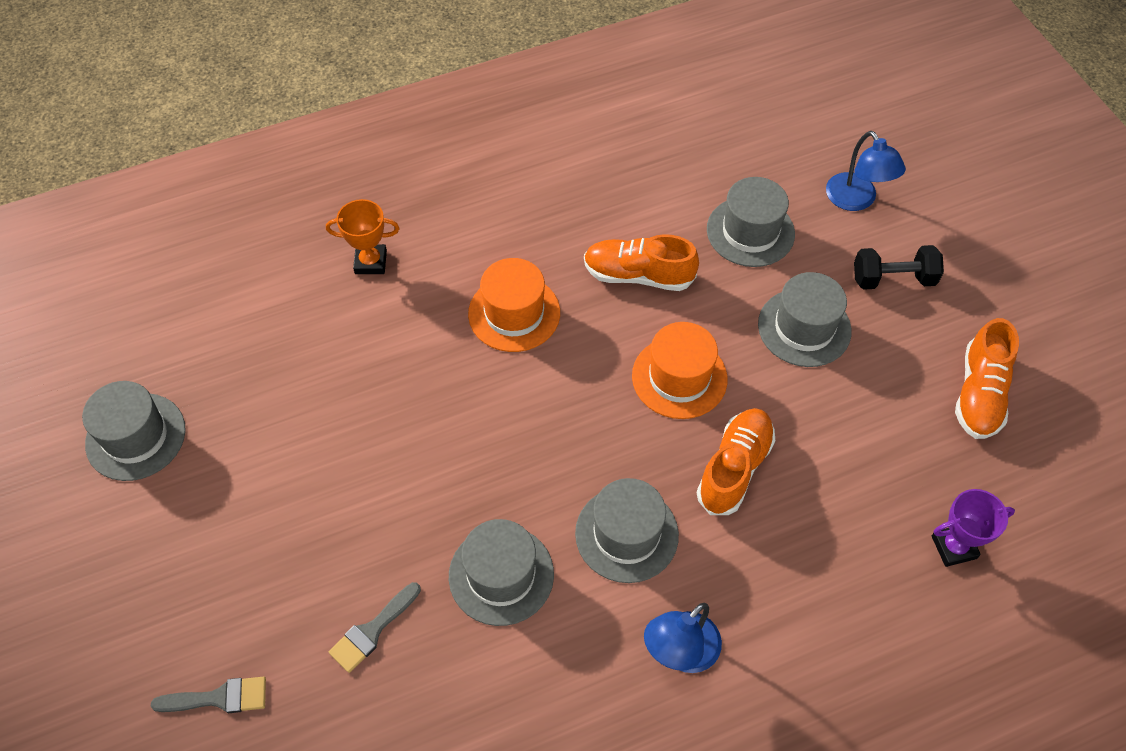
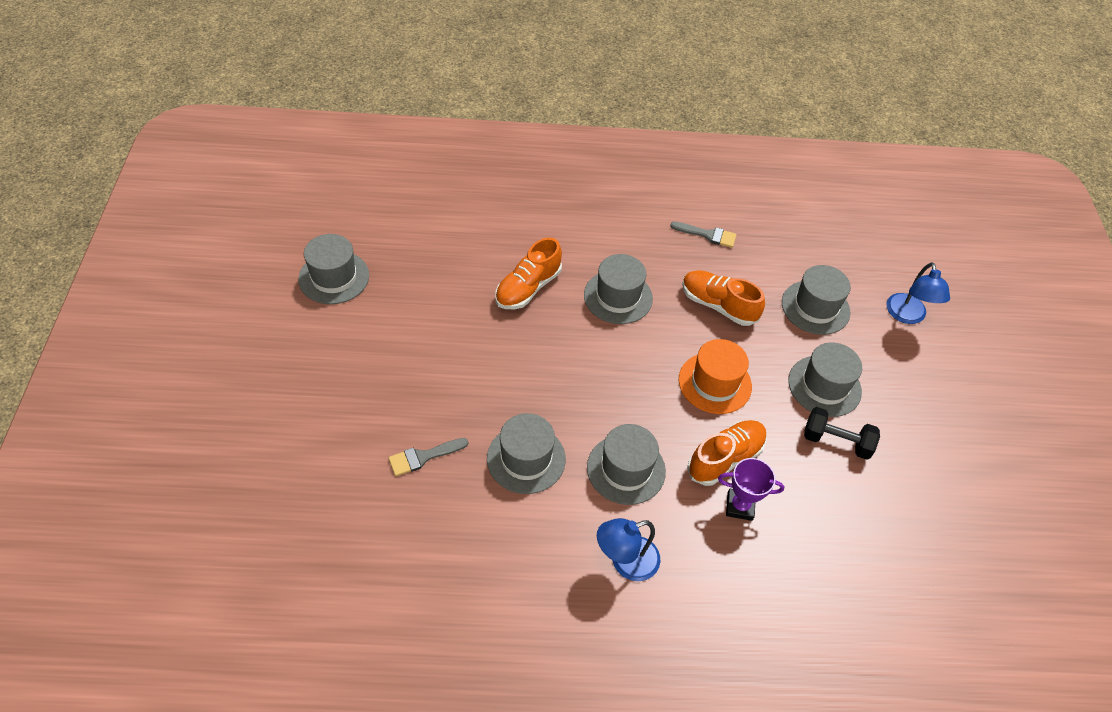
camera: 20 degrees right, 5 degrees down
(219, 698) = (306, 455): grey brush -> grey brush (707, 235)
(370, 262) = (536, 228): orange trophy -> none
(514, 313) = (618, 297): orange hat -> grey hat
(893, 279) = (909, 379): black dumbbell -> black dumbbell (836, 441)
(954, 547) = (866, 580): purple trophy -> purple trophy (739, 506)
(979, 394) = (939, 484): orange shoe -> orange shoe (528, 288)

